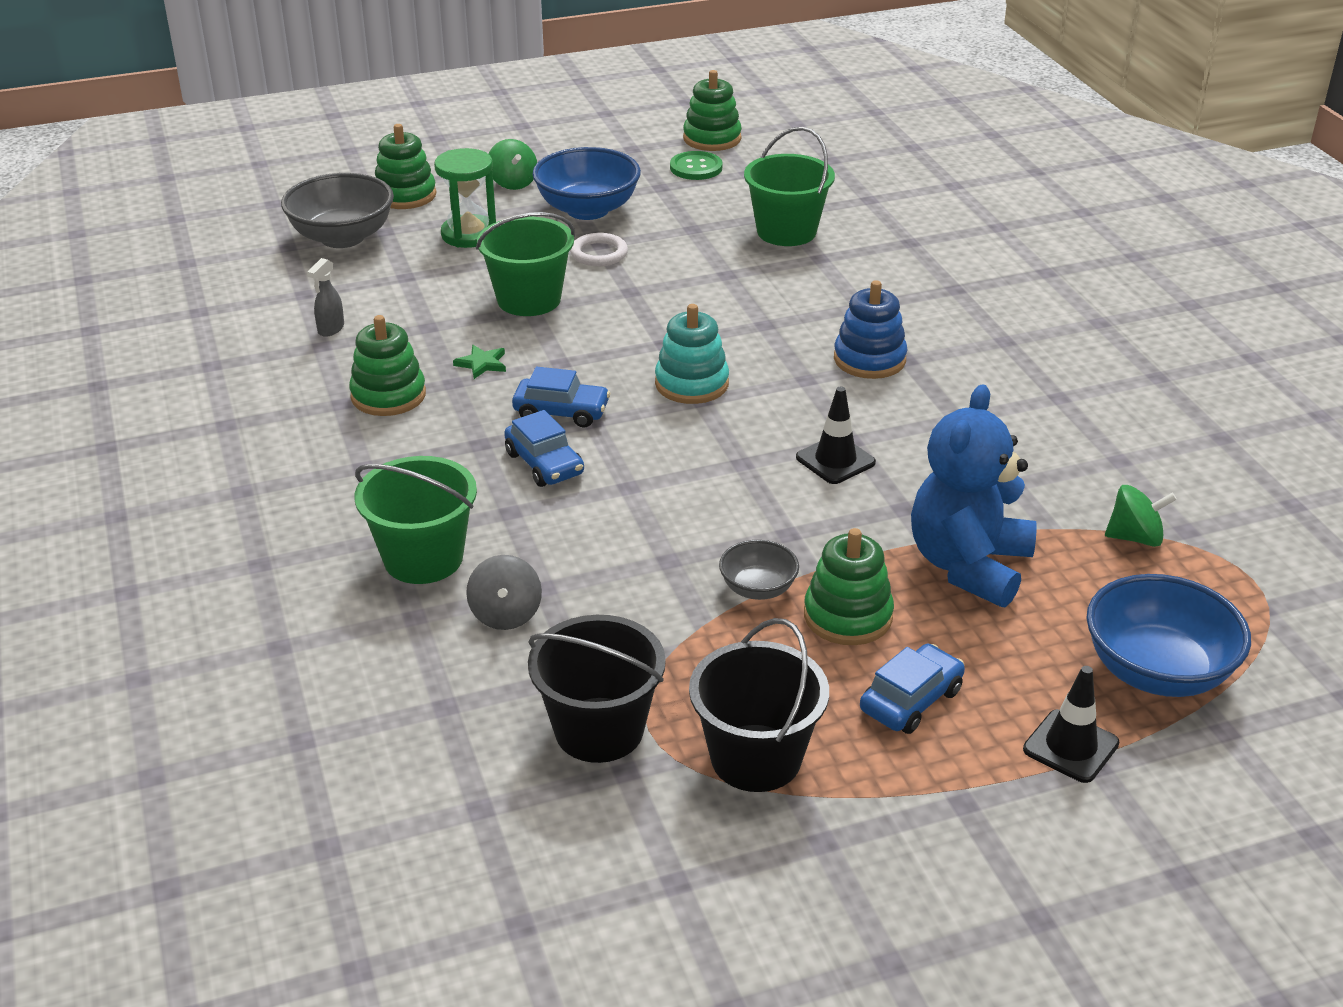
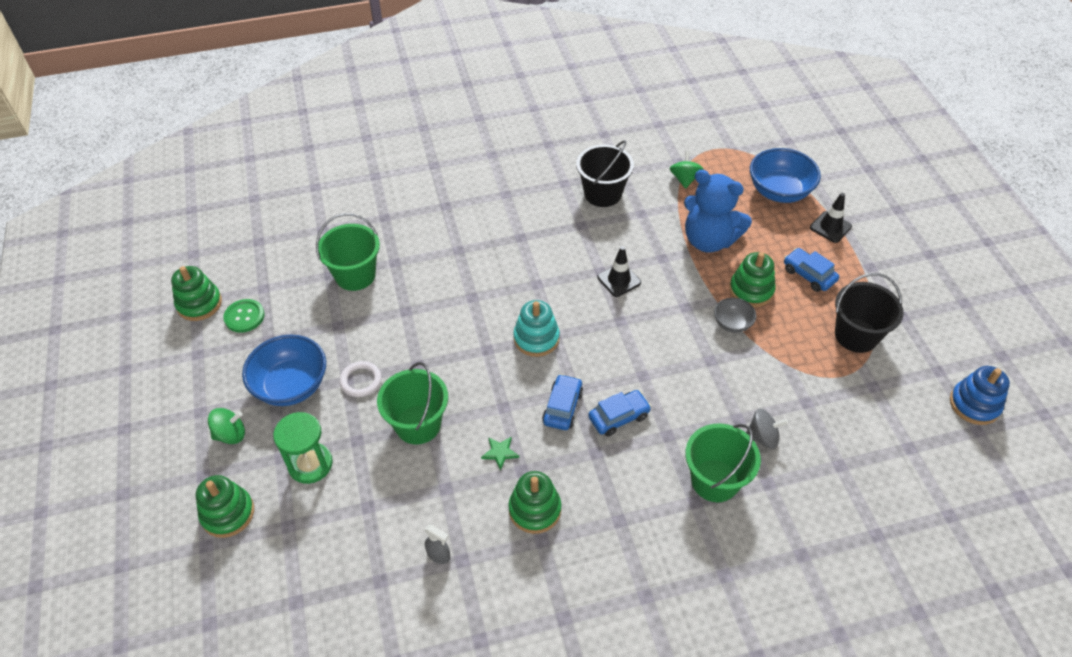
camera: 85 degrees left, 15 degrees up
(342, 237) = (291, 558): grey bowl -> none
(599, 730) = (847, 396): black bucket -> black bucket (602, 193)
(869, 359) = (518, 253): blue stacking toy -> blue stacking toy (974, 404)

